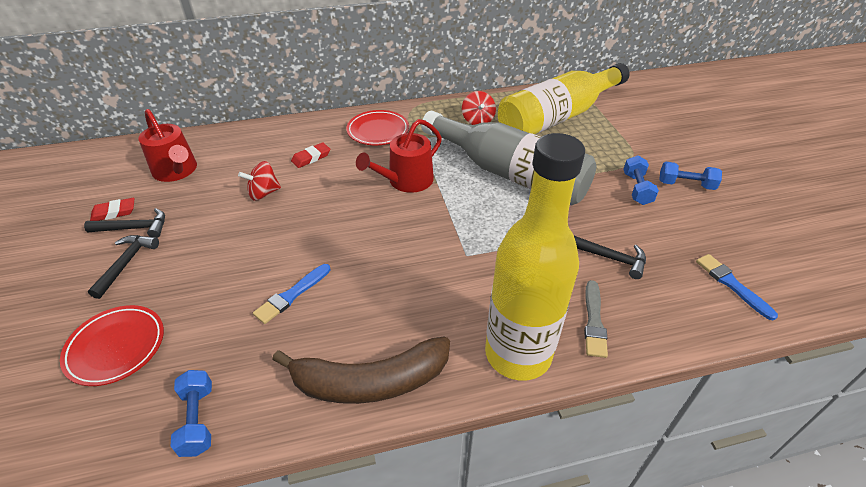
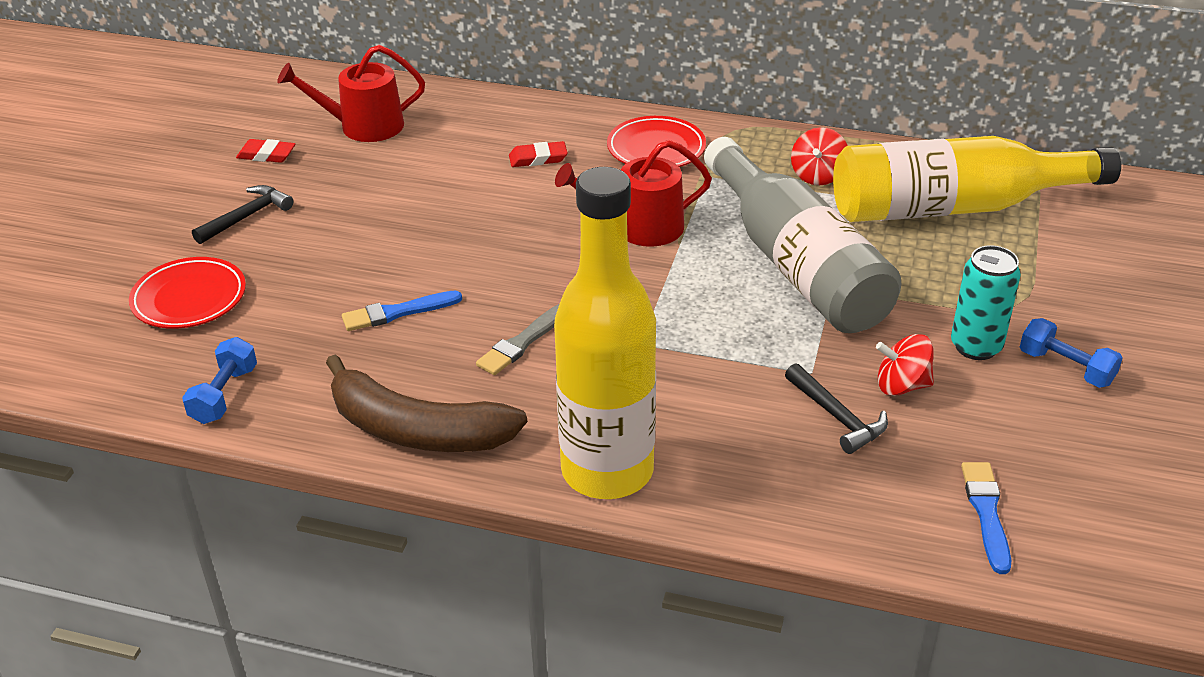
camera: 30 degrees right, 5 degrees down
(134, 228) = (277, 180): black hammer -> none
(176, 171) = (363, 126): red watering can -> red watering can turned 90 degrees clockwise
(263, 193) = (447, 186): red spinning top -> red spinning top (901, 385)
(594, 321) = (738, 476): grey brush -> grey brush (522, 342)
(637, 189) = (976, 346): blue dumbbell -> turquoise can

